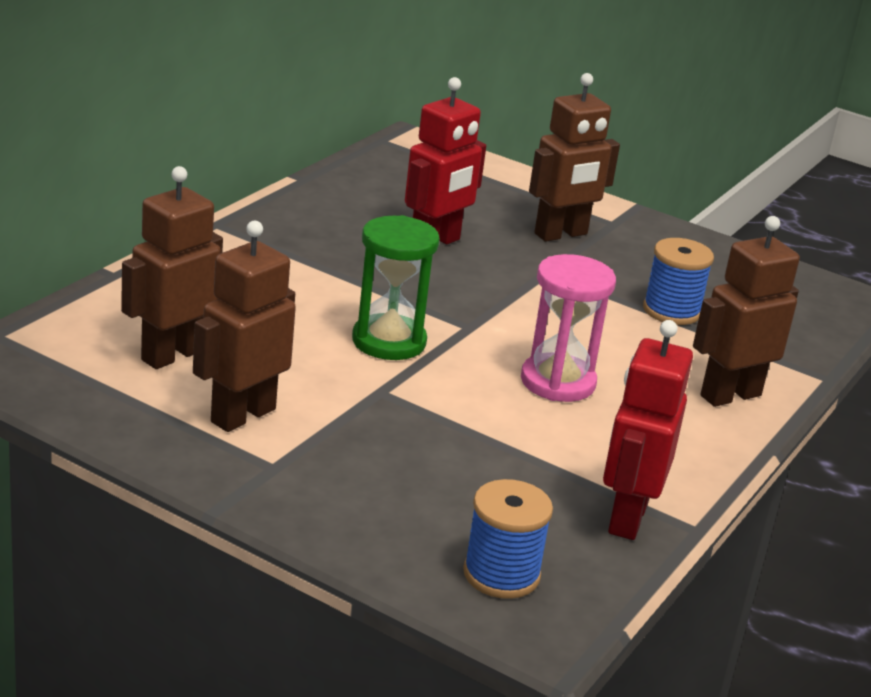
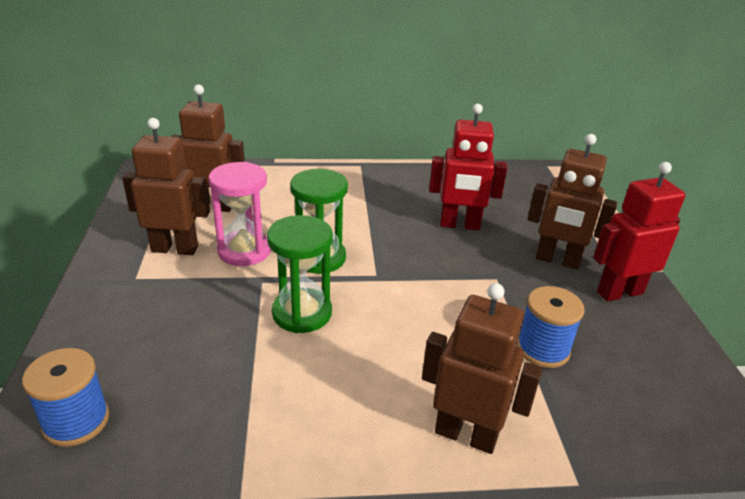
camera: 55 degrees right, 5 degrees up
(476, 393) = (302, 313): none -> green hourglass
(558, 382) = (362, 340): pink hourglass -> pink hourglass (244, 251)
(626, 518) = (211, 454): red robot -> red robot (619, 292)

